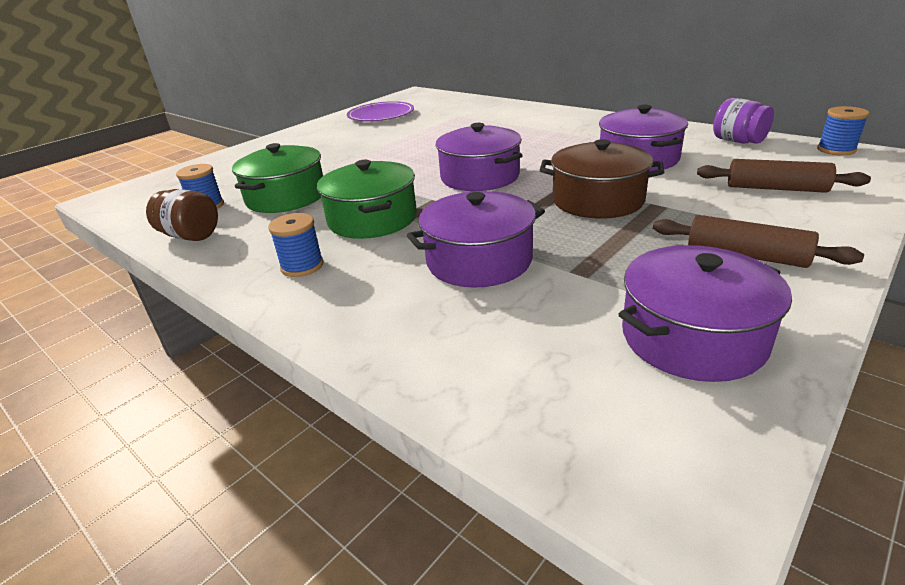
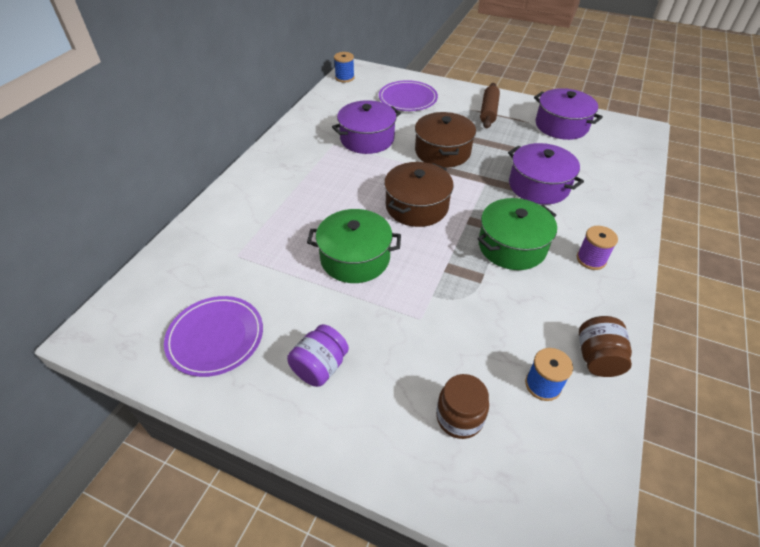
camera: 110 degrees left, 15 degrees up
(229, 174) = (459, 417): none -> brown jar
(286, 197) = (497, 322): green pot -> green pot (355, 258)
(302, 266) = (591, 259): blue spool -> purple spool
(480, 177) = (417, 206): purple pot -> brown pot
(738, 141) = (329, 103): purple jar -> purple jar (320, 367)
(775, 188) = (408, 99): brown rolling pin -> purple plate

